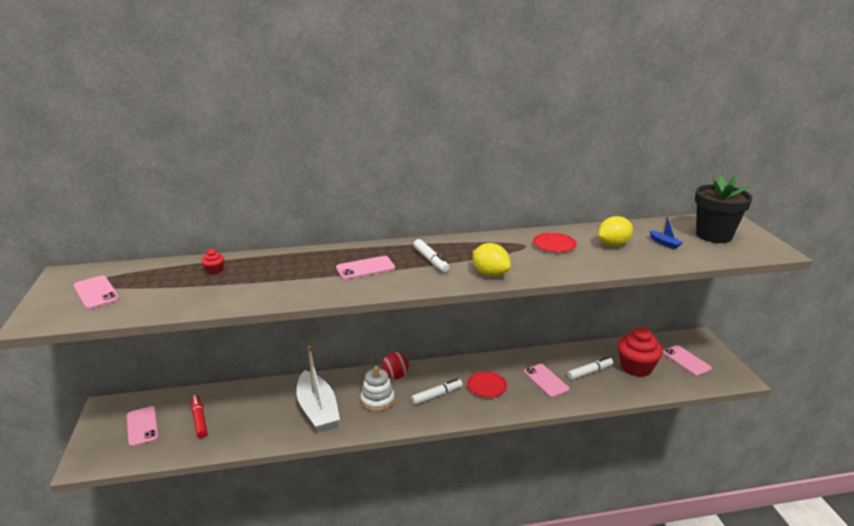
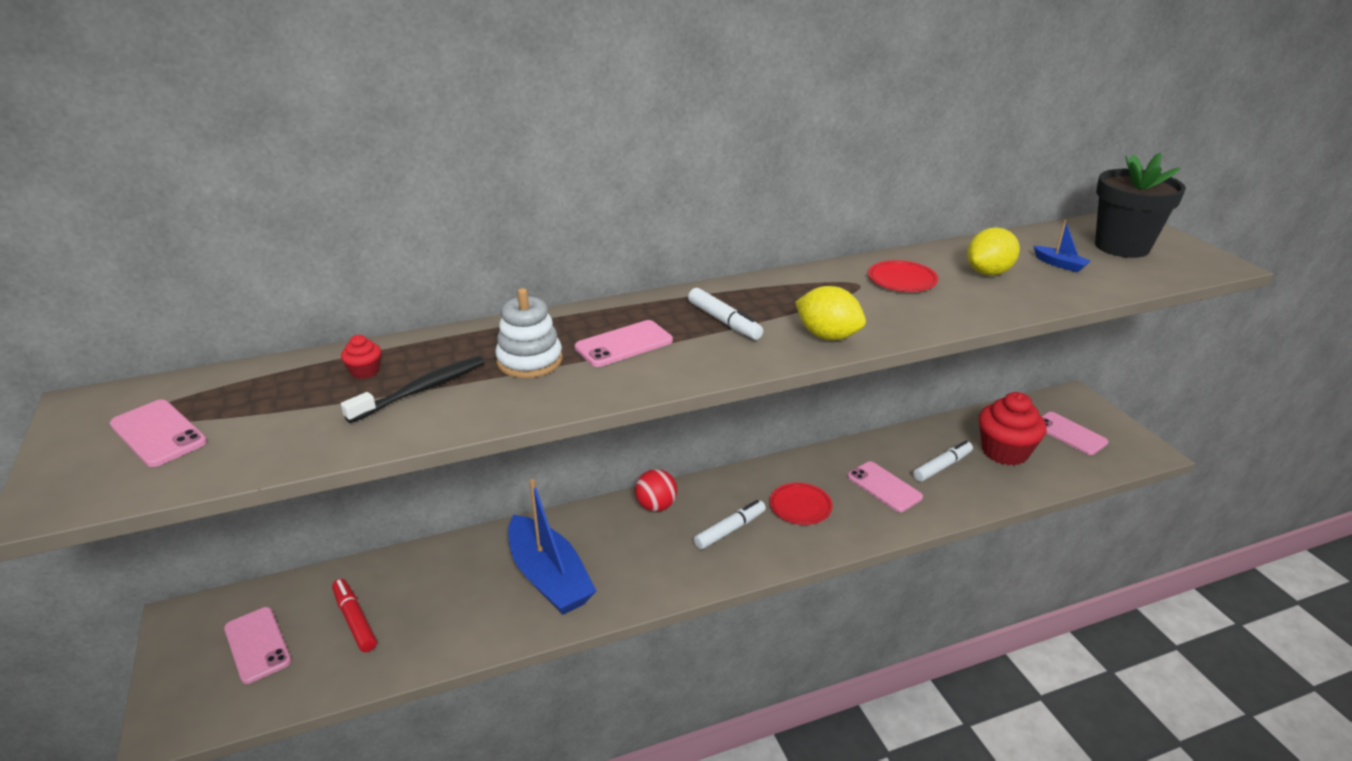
camera: 10 degrees left, 5 degrees up
(241, 283) = (422, 390): none -> black toothbrush
(317, 410) = (549, 577): white boat -> blue boat
(377, 400) = (640, 549): white stacking toy -> white stacking toy (529, 361)

